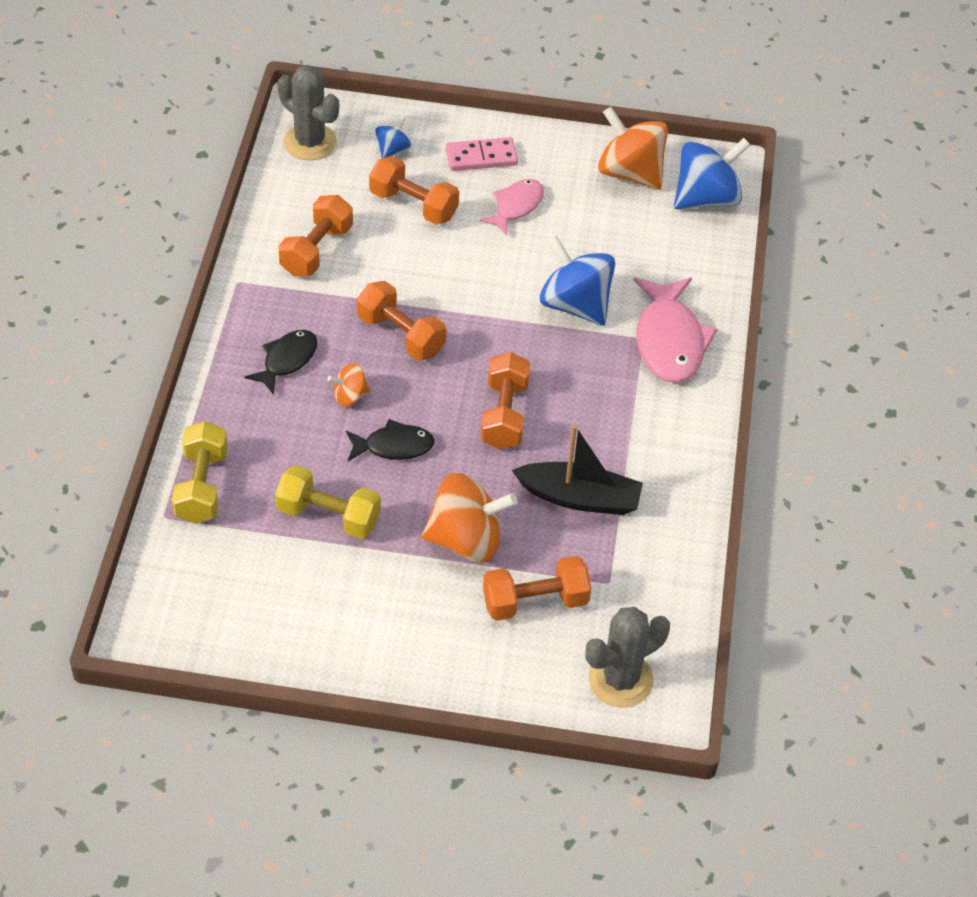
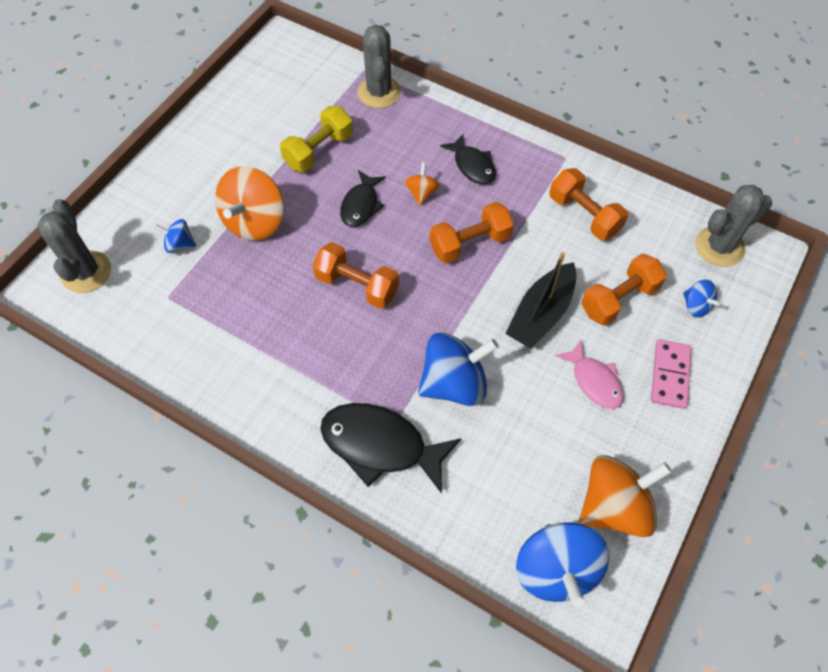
camera: 115 degrees right, 10 degrees up
(202, 486) = (379, 92): yellow dumbbell -> grey cactus
(535, 602) = (179, 244): orange dumbbell -> blue spinning top
(579, 498) = (252, 307): black boat -> black boat (541, 314)
(669, 340) = (381, 445): pink fish -> black fish

